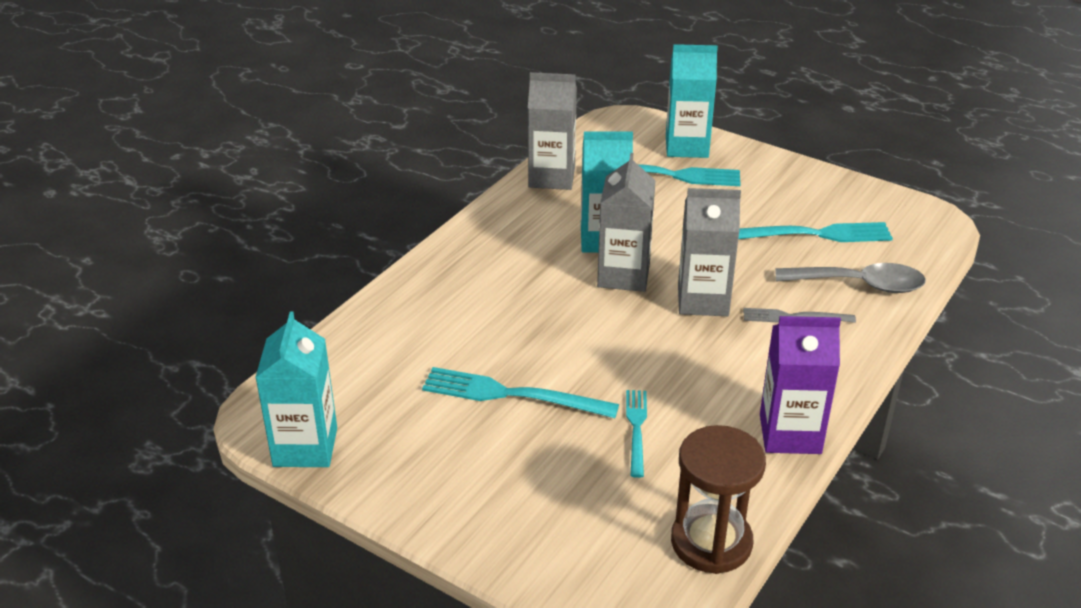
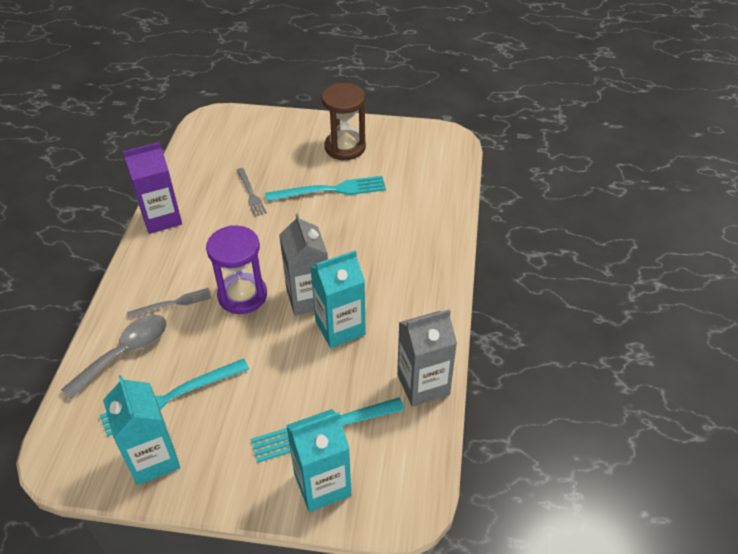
camera: 155 degrees right, 10 degrees up
(305, 447) = (415, 132): turquoise carton -> turquoise carton (153, 458)
(636, 429) = (251, 194): turquoise fork -> grey fork
(703, 300) = (242, 295): grey carton -> purple hourglass
(711, 542) = (191, 153): brown hourglass -> brown hourglass (345, 147)
(860, 285) = (125, 353): grey spoon -> grey spoon turned 150 degrees clockwise

